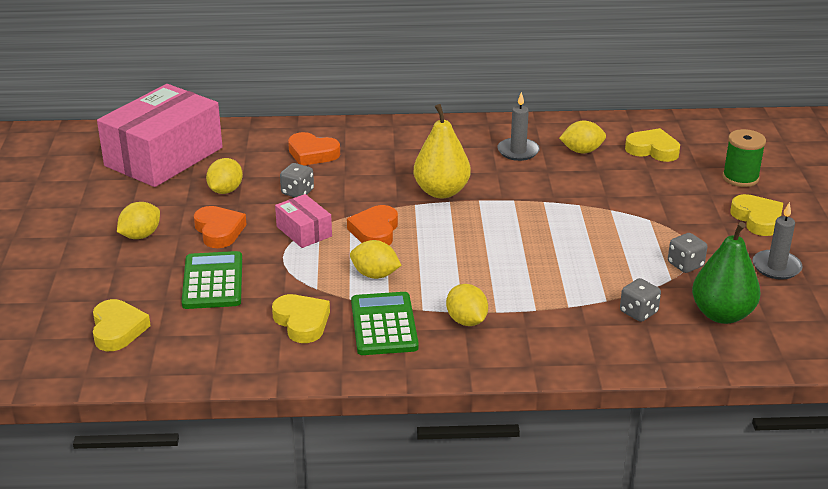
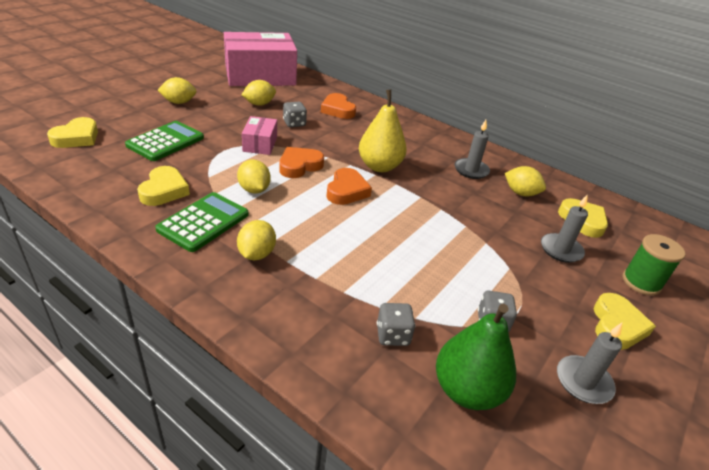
camera: 35 degrees right, 5 degrees up
(219, 231) = (218, 120): orange heart -> orange heart (346, 191)
(665, 184) = (561, 250): none -> grey candle

